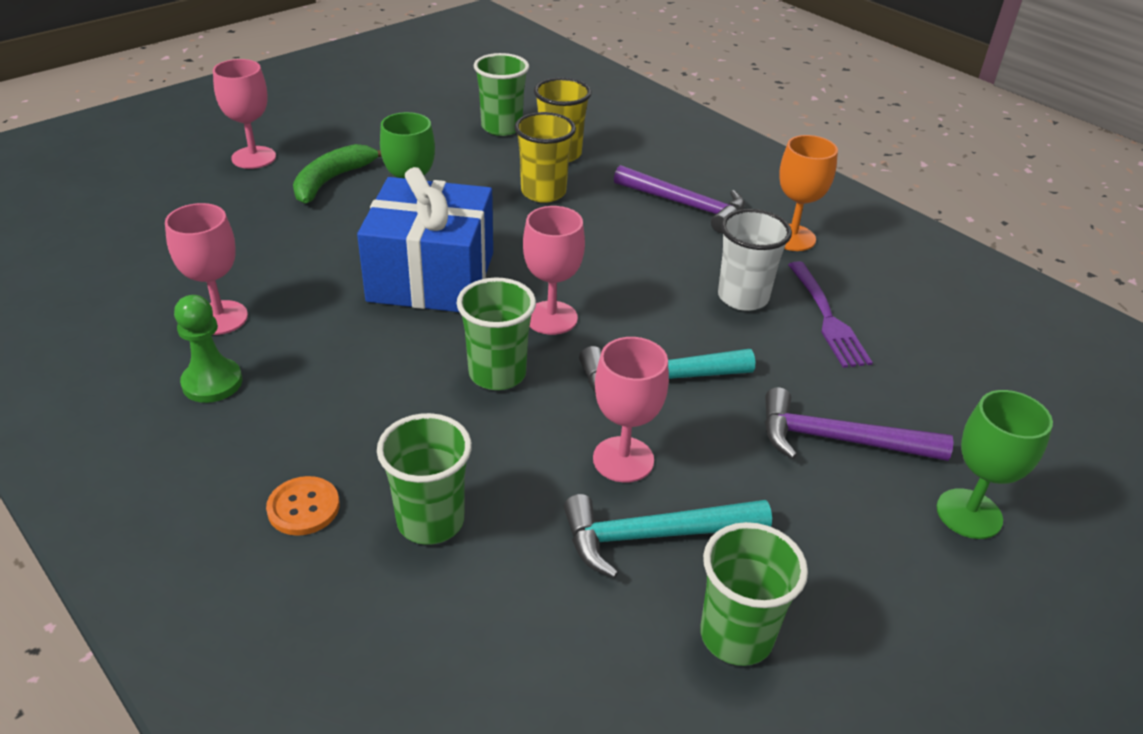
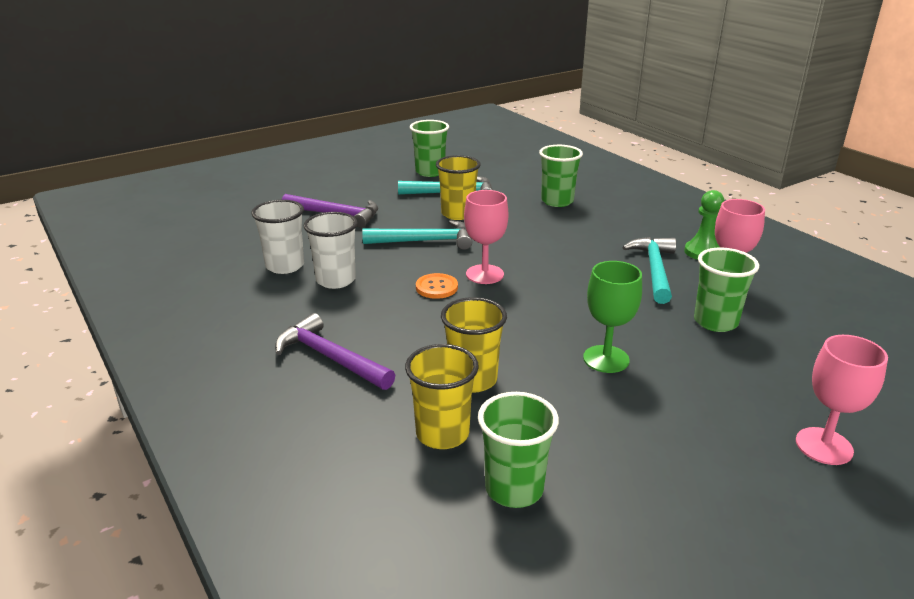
camera: 170 degrees left, 10 degrees down
(303, 507) = (620, 207): orange button -> orange button (436, 287)
(308, 340) = (654, 270): none -> turquoise hammer
(332, 180) = (708, 406): green banana -> none
(431, 277) = (577, 305): blue gift -> none
(497, 374) = (524, 248): green cup -> green cup (715, 322)
(623, 459) = (458, 214): pink goblet -> yellow cup
(792, 238) = (254, 321): orange goblet -> none
(826, 317) = (285, 266): purple fork -> white cup
(969, 514) = (298, 192): green goblet -> none

